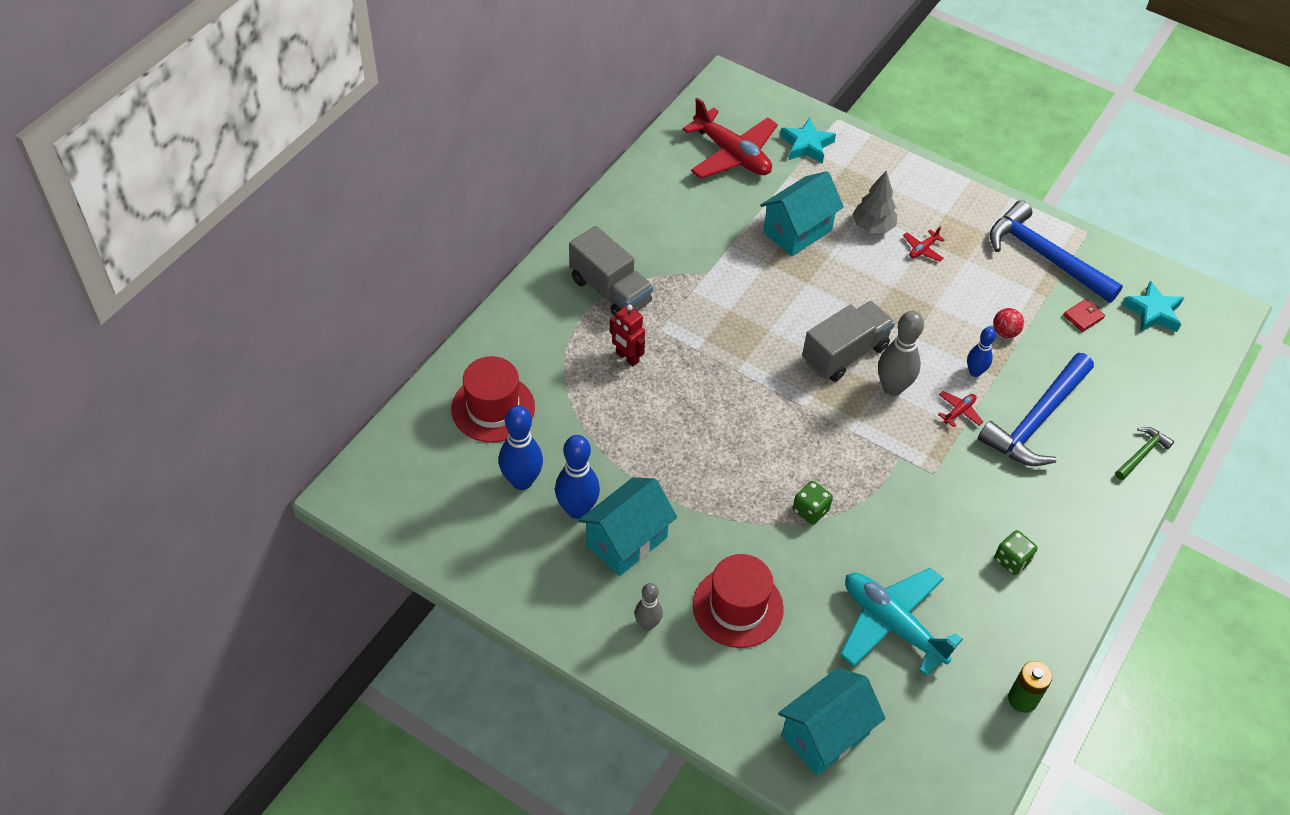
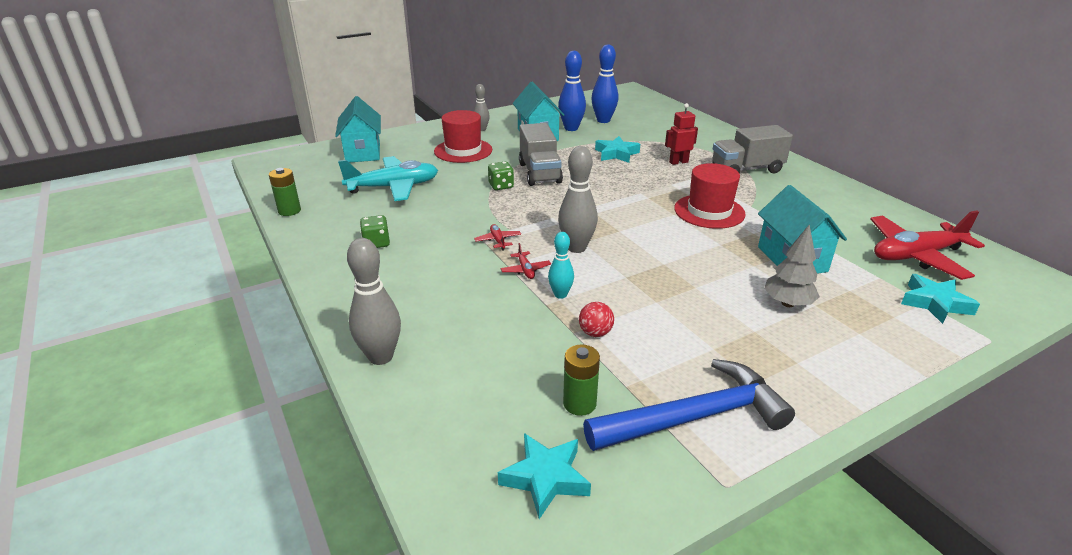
camera: 120 degrees right, 20 degrees down
(493, 408) = (662, 123): red hat -> red hat (709, 211)
(639, 426) = (616, 154): none -> turquoise star
(845, 354) = (628, 238): grey truck -> grey truck (539, 173)
(922, 249) = (741, 324): red plane -> red plane (498, 241)
(975, 372) = (560, 294): blue bowling pin -> turquoise bowling pin
(1036, 420) = (479, 307): blue hammer -> none
(1083, 317) = (579, 404): red wallet -> green battery
(1142, 454) = (381, 357): green hammer -> grey bowling pin

